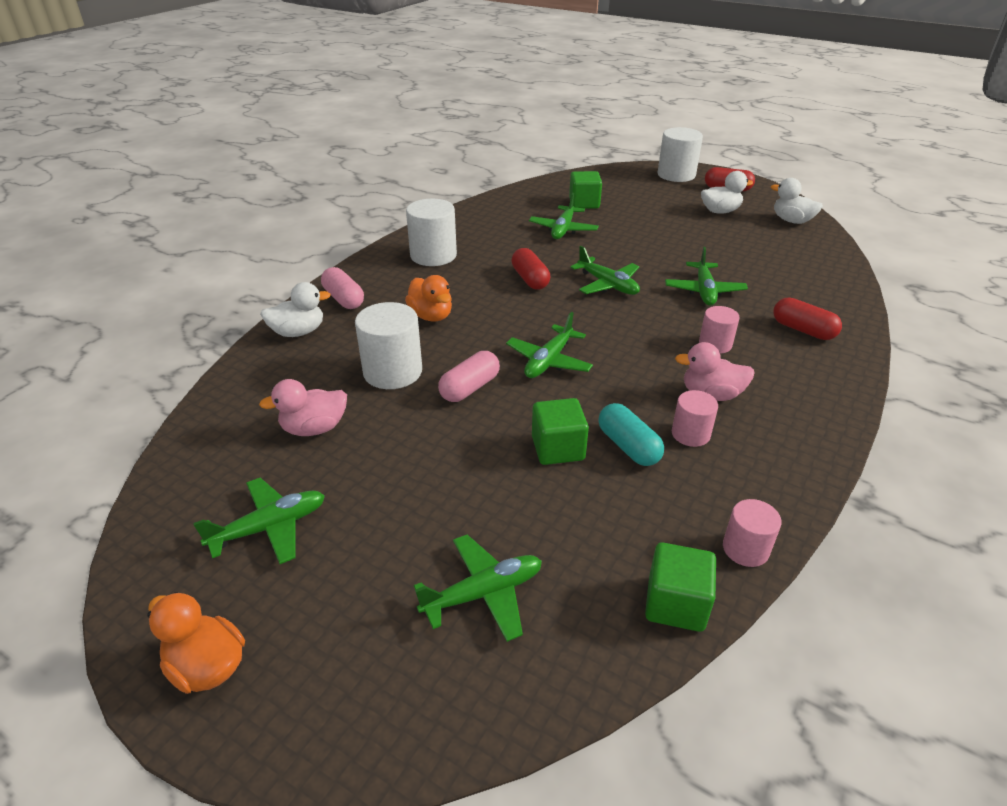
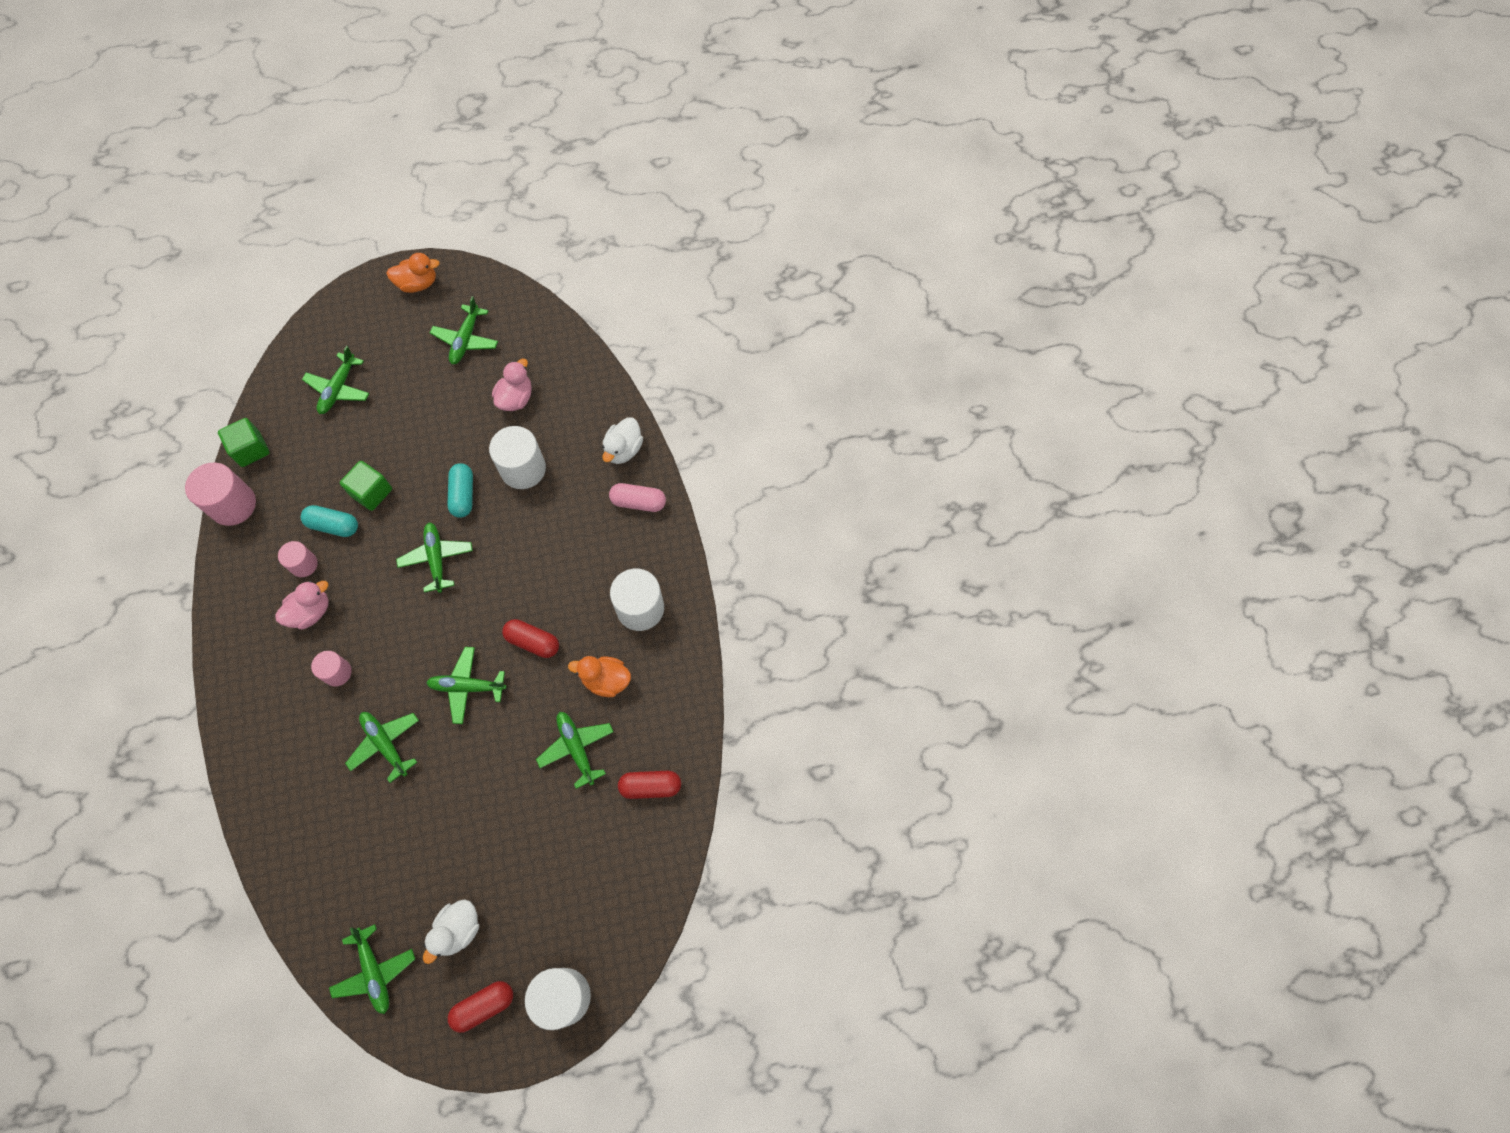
camera: 135 degrees right, 30 degrees up
(431, 316) = (558, 537): orange duck -> orange duck (606, 680)
(469, 388) = (463, 495): pink capsule -> turquoise capsule
(584, 203) = (602, 823): green cube -> none
(745, 549) = (233, 505): pink cylinder -> pink cylinder, size x1.71
(791, 221) = (375, 971): white duck -> green plane
(803, 330) = (282, 748): red capsule -> red capsule (650, 786)

